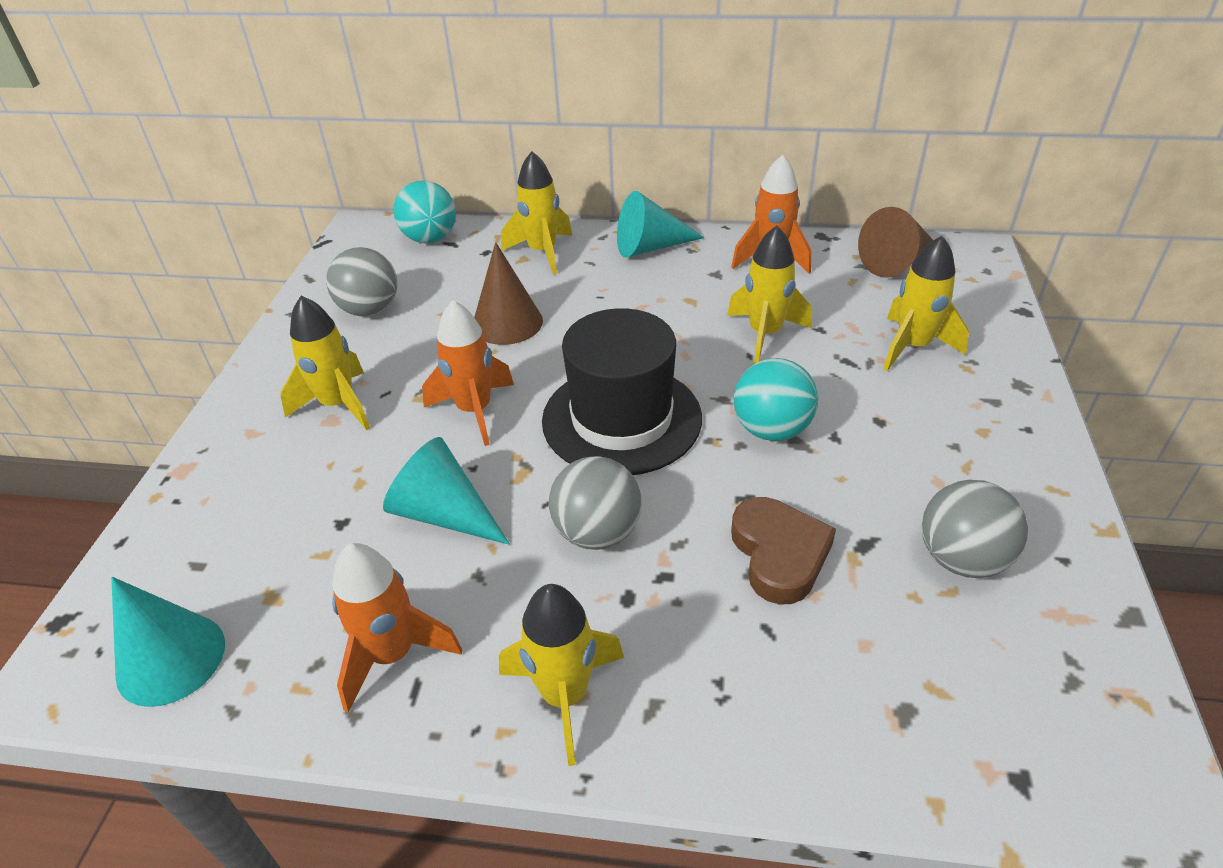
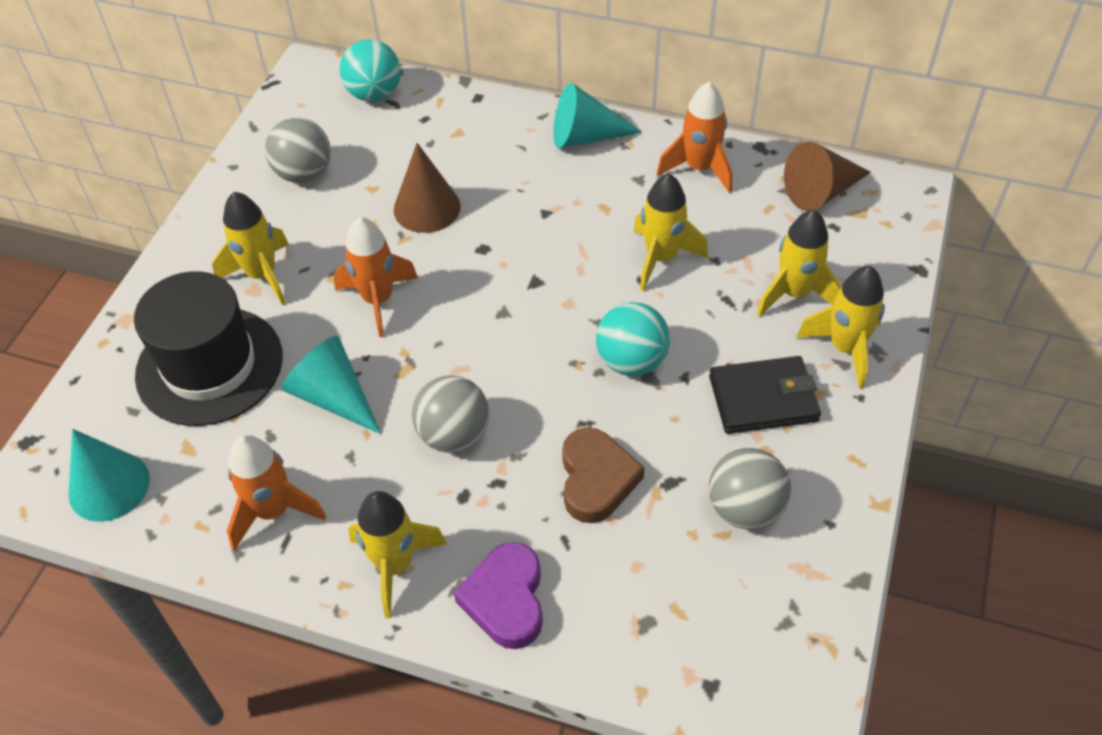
camera: 10 degrees right, 10 degrees up
(542, 252) = (478, 127): yellow rocket -> yellow rocket (845, 348)
(621, 419) = (504, 329): black hat -> black hat (209, 366)
(719, 714) = (506, 599): none -> purple heart
(927, 444) = (763, 398): none -> black wallet

